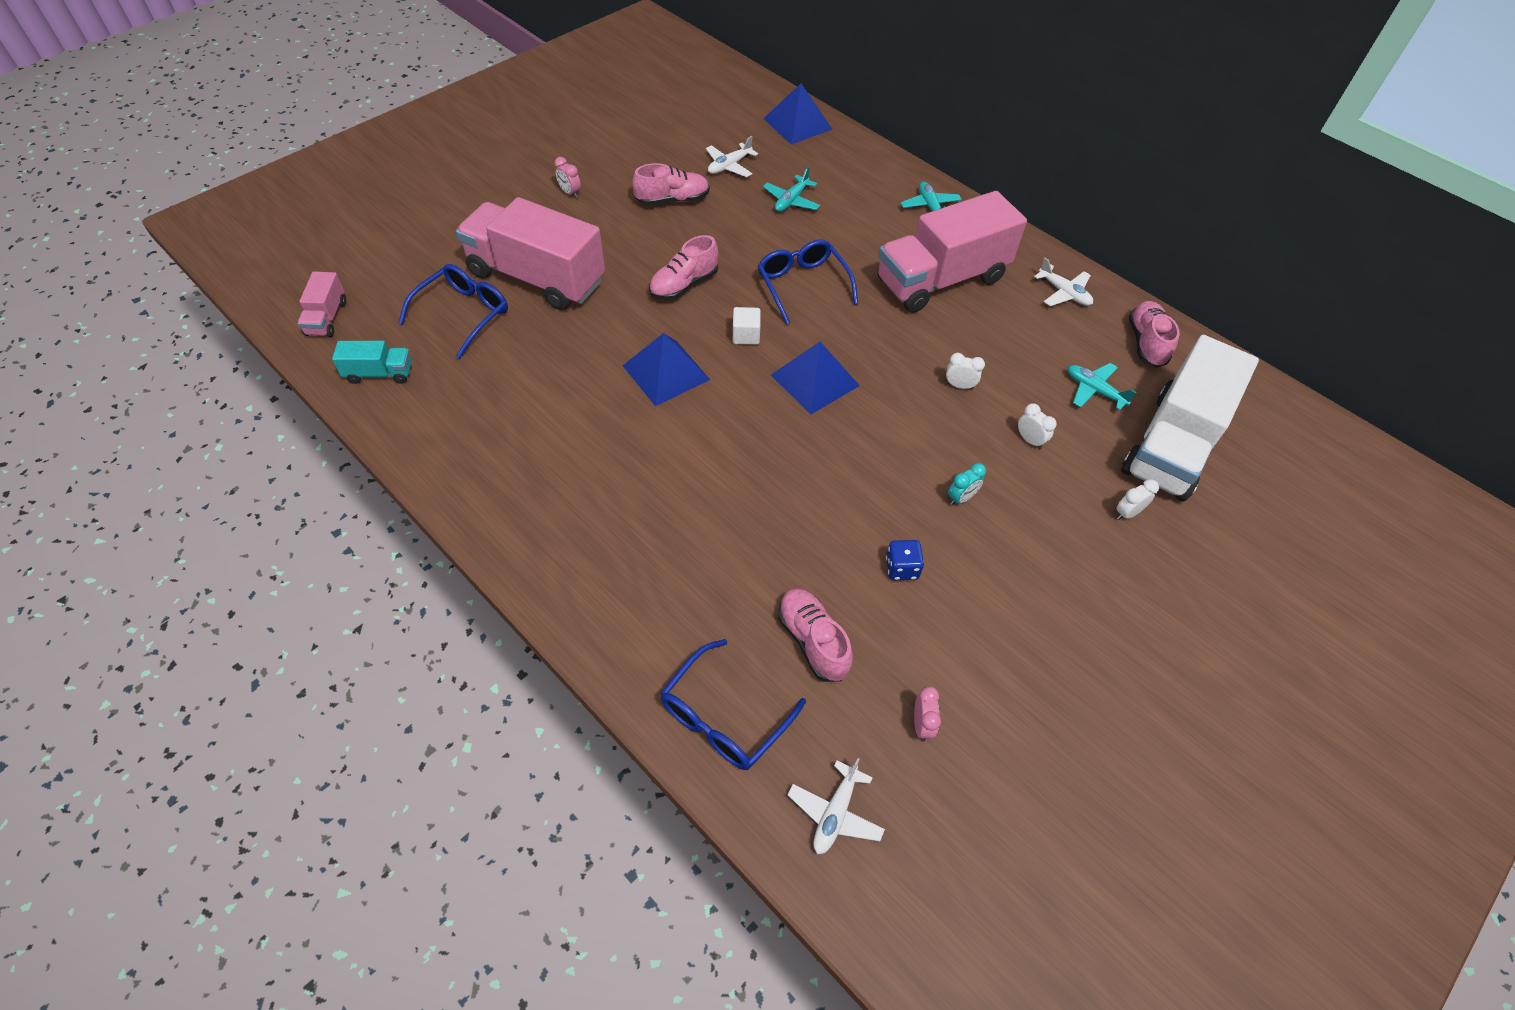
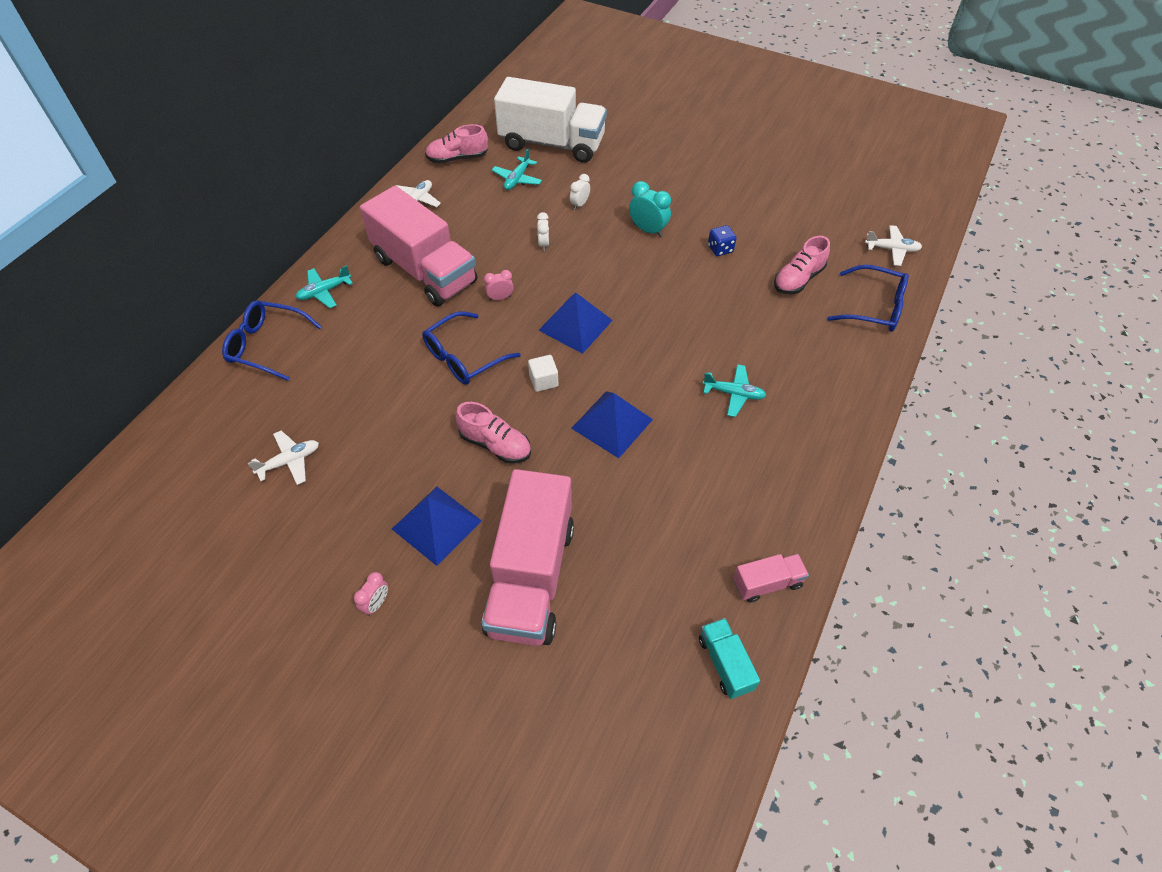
camera: 105 degrees left, 0 degrees up
(327, 318) = (677, 770): pink truck -> pink truck (767, 583)
(463, 314) = (611, 623): blue glasses -> blue glasses (267, 345)
(672, 200) = (364, 496): pink shoe -> none
(729, 166) = (290, 461): white plane -> white plane turned 60 degrees counterclockwise
(791, 201) = (339, 394): turquoise plane -> turquoise plane (733, 394)
(797, 124) = (195, 420): blue pyramid -> blue pyramid (436, 524)
(921, 725) = (818, 225): pink clock -> pink clock (500, 298)
(961, 498) = (648, 230): turquoise clock -> turquoise clock, size x1.61
(1127, 513) = (619, 159): white clock -> none

